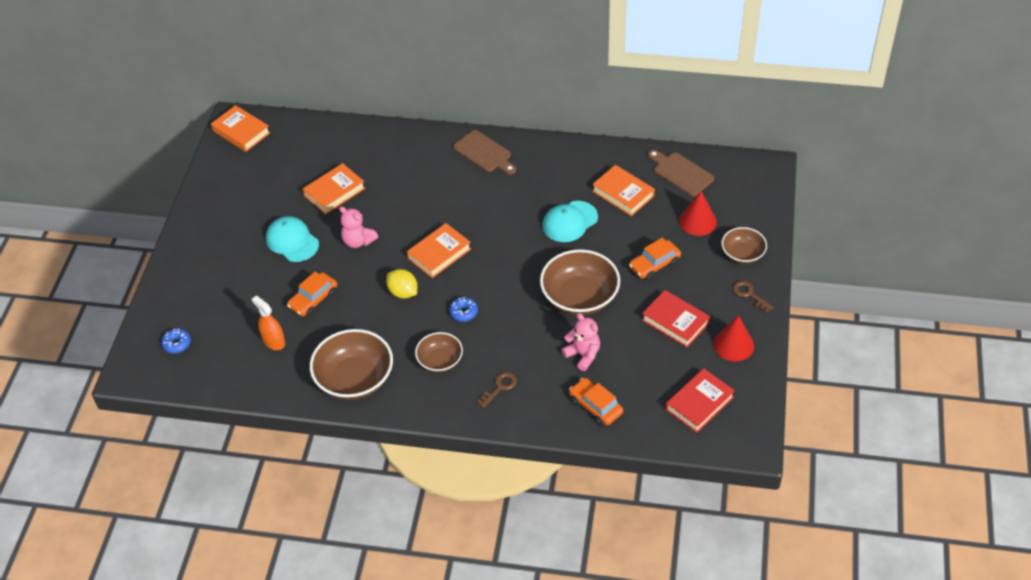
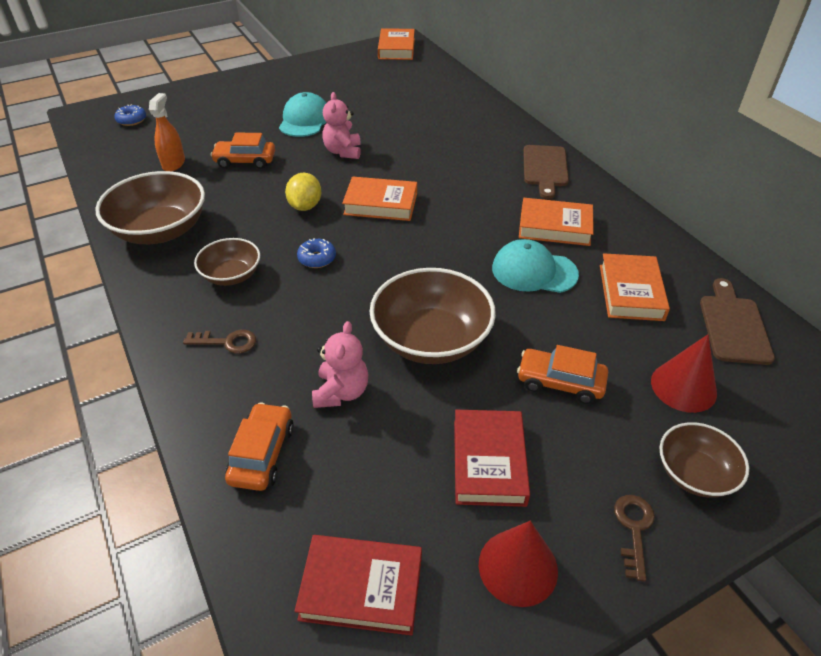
camera: 50 degrees right, 5 degrees down
(334, 192) = (387, 114): orange book -> orange book (555, 227)

